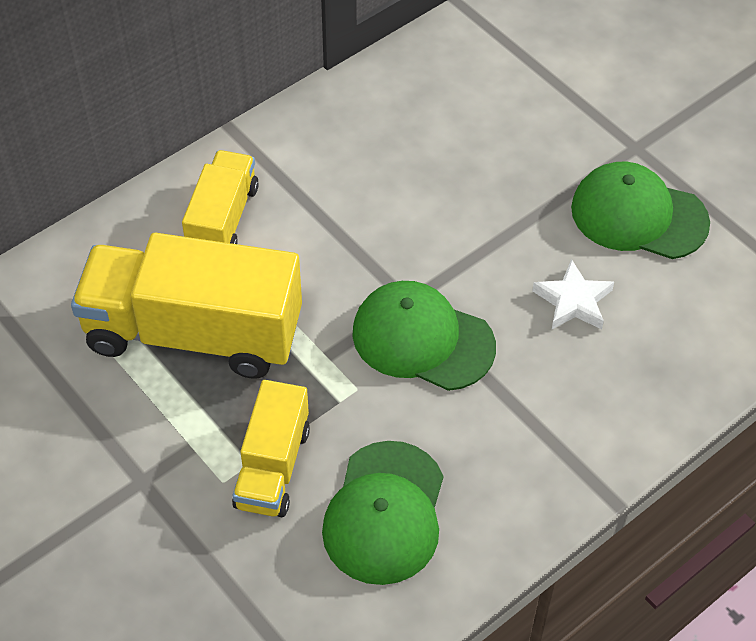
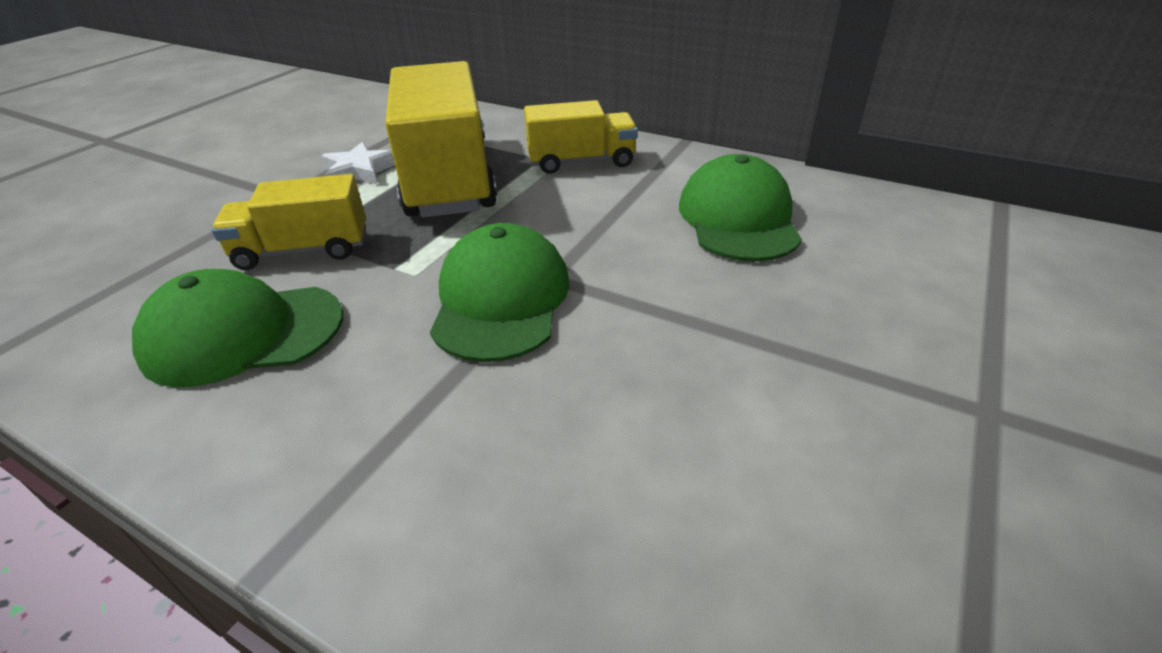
camera: 70 degrees right, 15 degrees down
(573, 301) = (637, 415): white star -> white star (359, 171)
(638, 215) = (861, 450): green cap -> green cap (738, 218)

